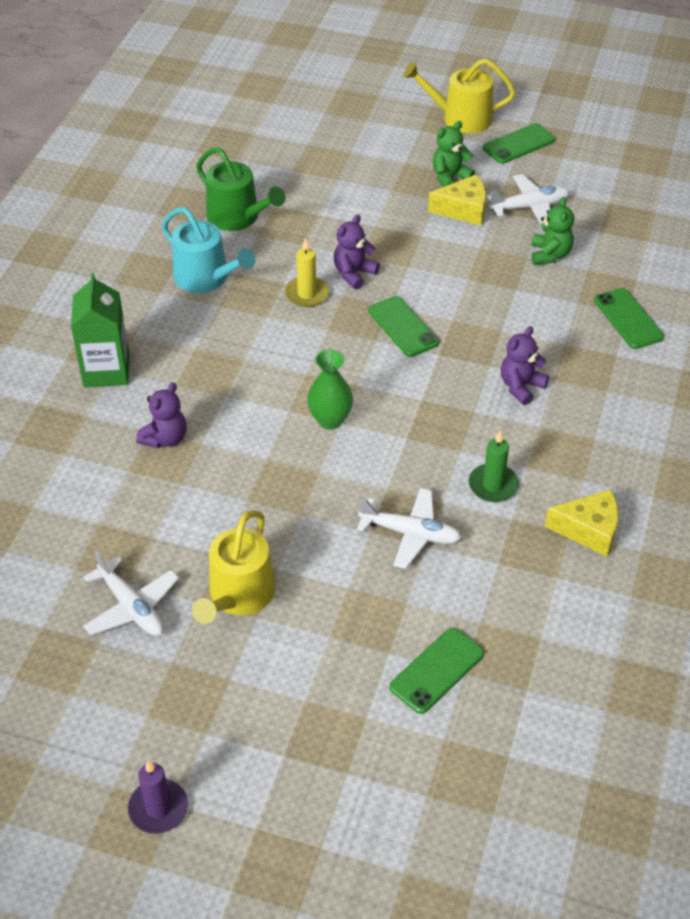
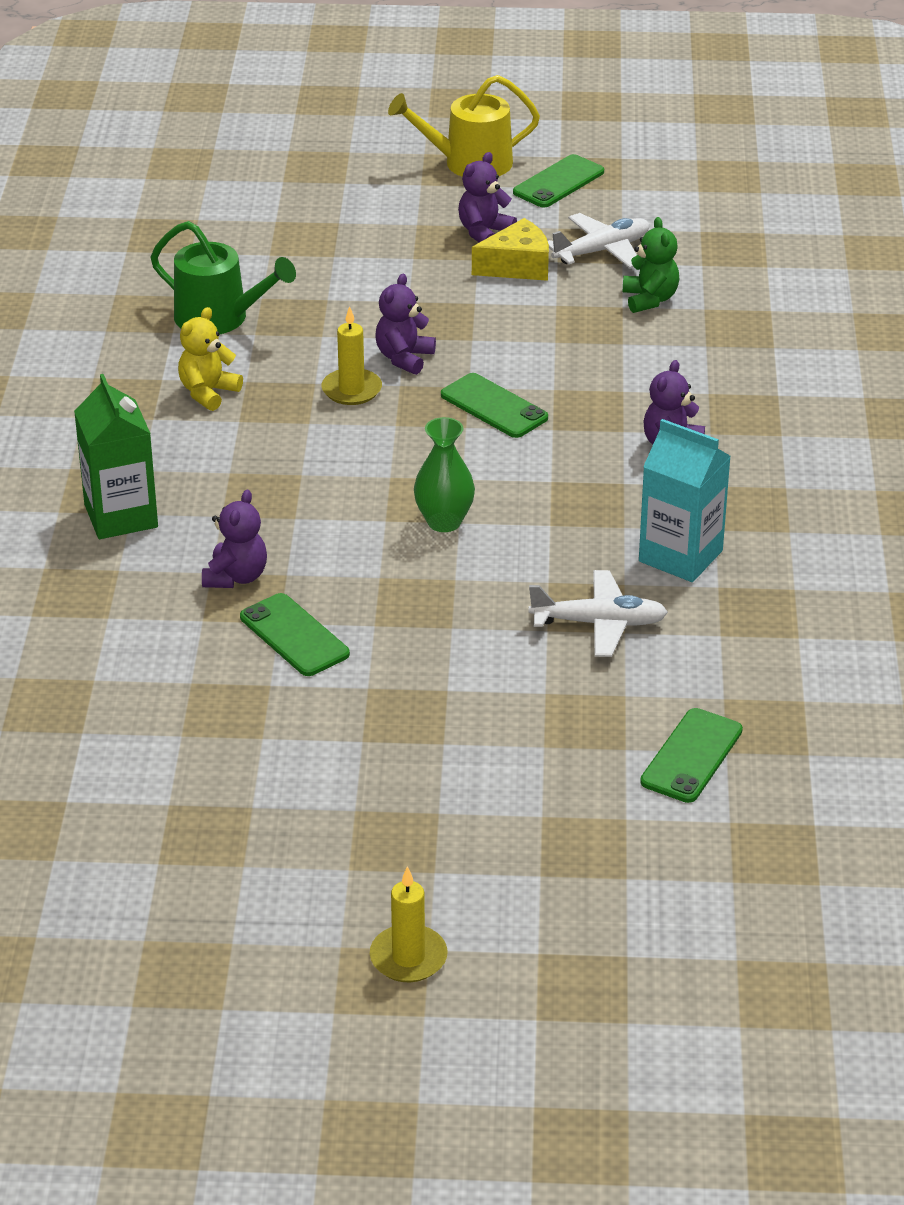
camera: 15 degrees left, 10 degrees down
(131, 607) = (277, 762): white plane -> none
(158, 808) = (408, 957): purple candle -> yellow candle
(206, 278) = (208, 393): turquoise watering can -> yellow teddy bear
(238, 595) = (409, 725): yellow watering can -> none
(450, 177) = (484, 232): green teddy bear -> purple teddy bear
(493, 485) = (680, 556): green candle -> turquoise carton
(589, 530) = (817, 582): yellow cheese -> none
(628, 318) = (776, 354): green phone -> green phone (294, 635)

